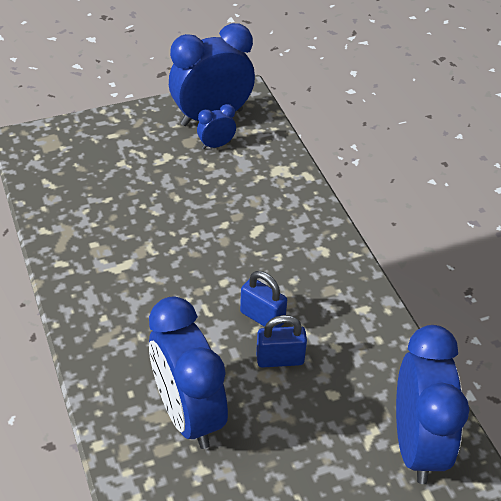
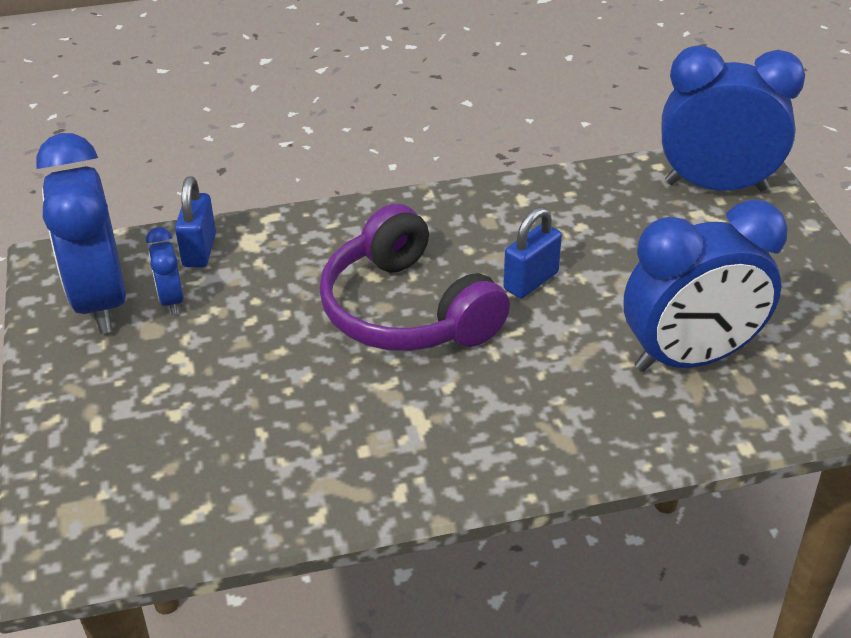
camera: 80 degrees left, 5 degrees down
(220, 252) = (406, 311): none -> purple headphones
(280, 359) = (600, 272): blue padlock -> blue padlock (199, 250)

